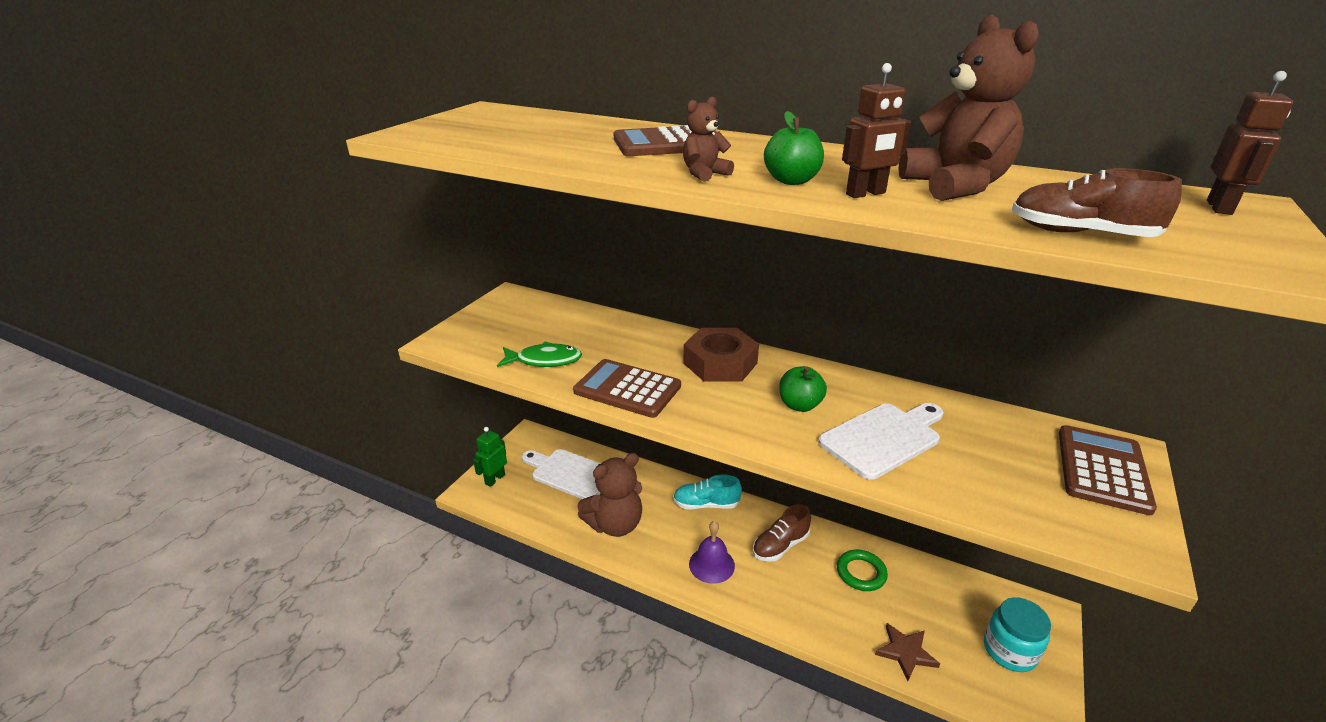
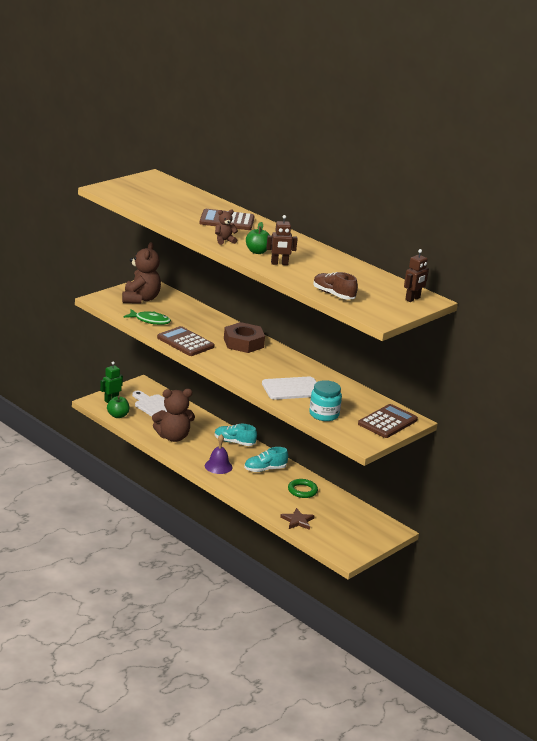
camera: 15 degrees right, 5 degrees down
(780, 546) = (265, 469): brown shoe -> turquoise shoe
(799, 405) = (268, 368): green apple -> green apple (118, 415)
(955, 186) = (322, 268): brown teddy bear -> brown teddy bear (140, 299)
(1009, 650) = (355, 535): turquoise jar -> turquoise jar (324, 414)

